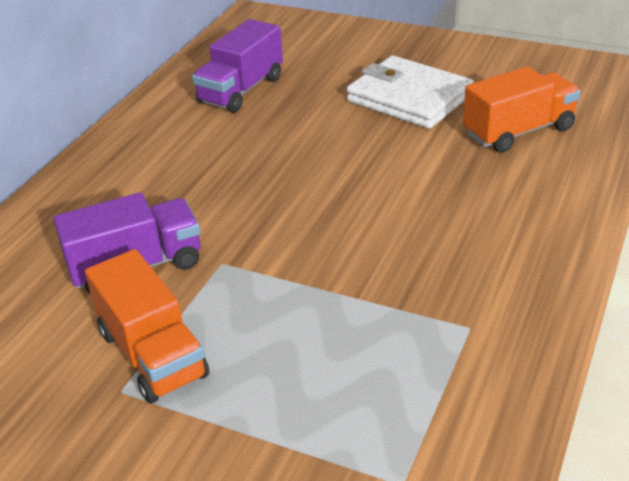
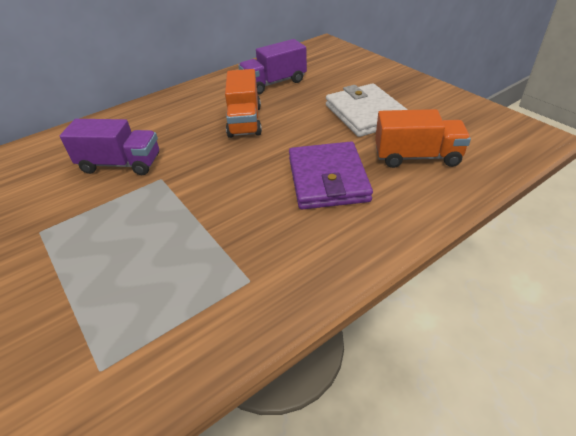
camera: 30 degrees right, 5 degrees up
(152, 354) = (74, 217): orange truck -> orange truck (245, 121)
(443, 190) = (327, 179): none -> purple wallet

